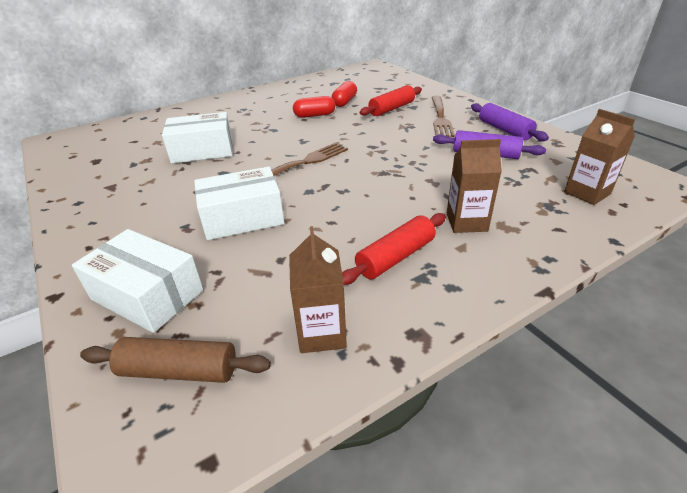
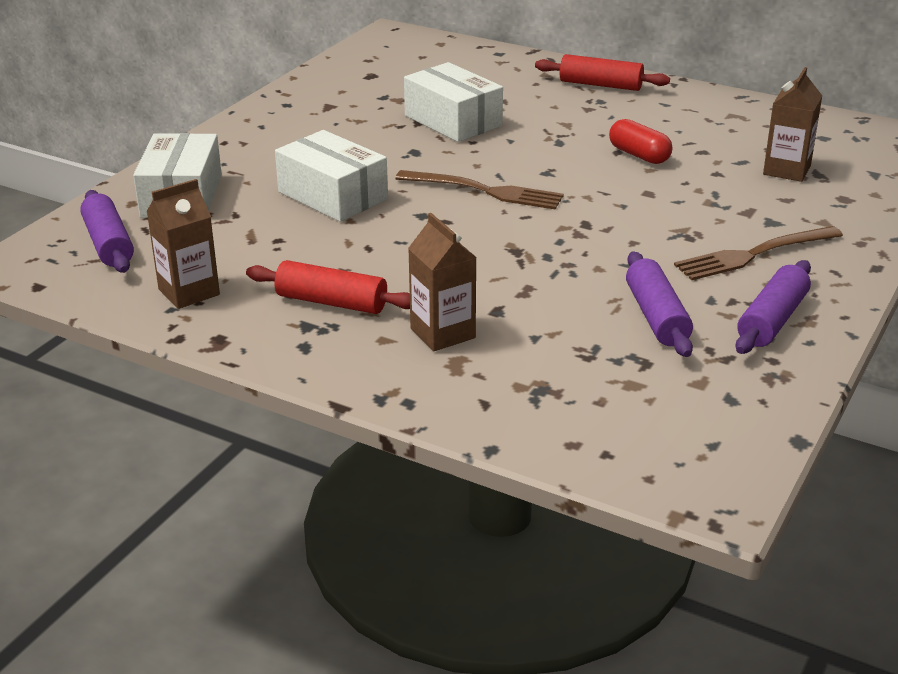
camera: 60 degrees right, 5 degrees down
(179, 370) = (108, 244): brown rolling pin -> purple rolling pin
(344, 102) = (718, 162): red capsule -> none
(391, 109) = (739, 206): red rolling pin -> red rolling pin (600, 85)
(587, 193) = (611, 419): brown carton -> brown carton (786, 170)

